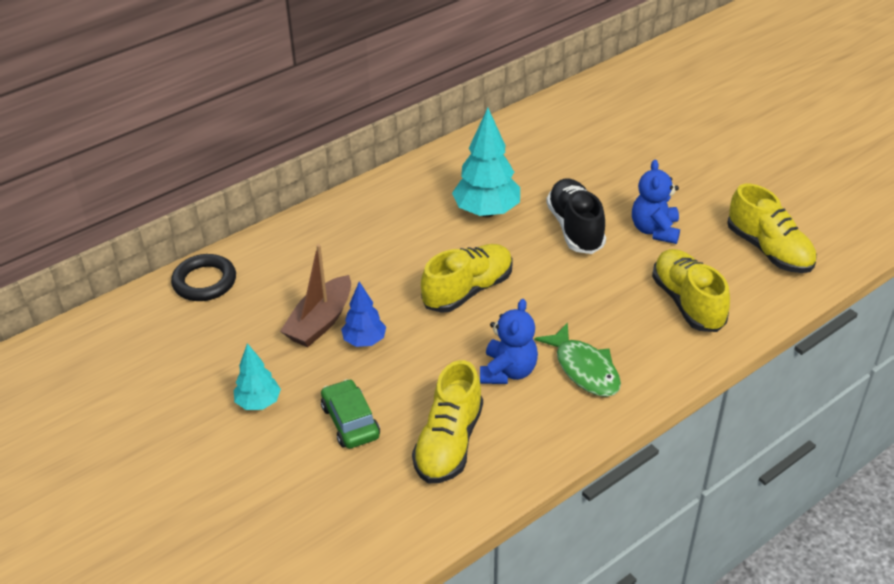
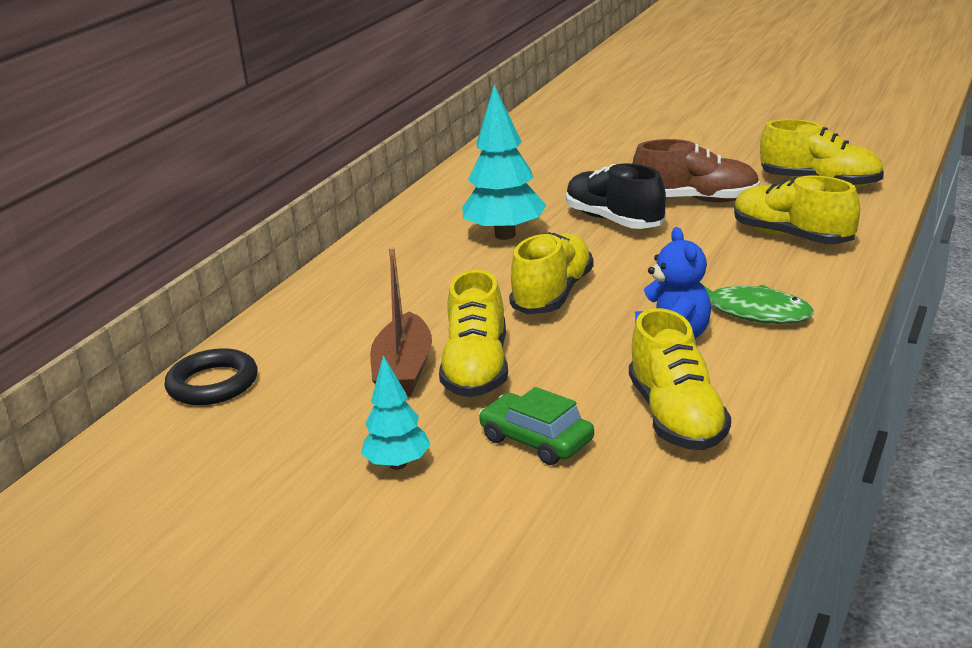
camera: 25 degrees left, 15 degrees down
(364, 341) = (477, 369): blue tree -> yellow shoe
(655, 230) = (696, 200): blue teddy bear -> brown shoe

